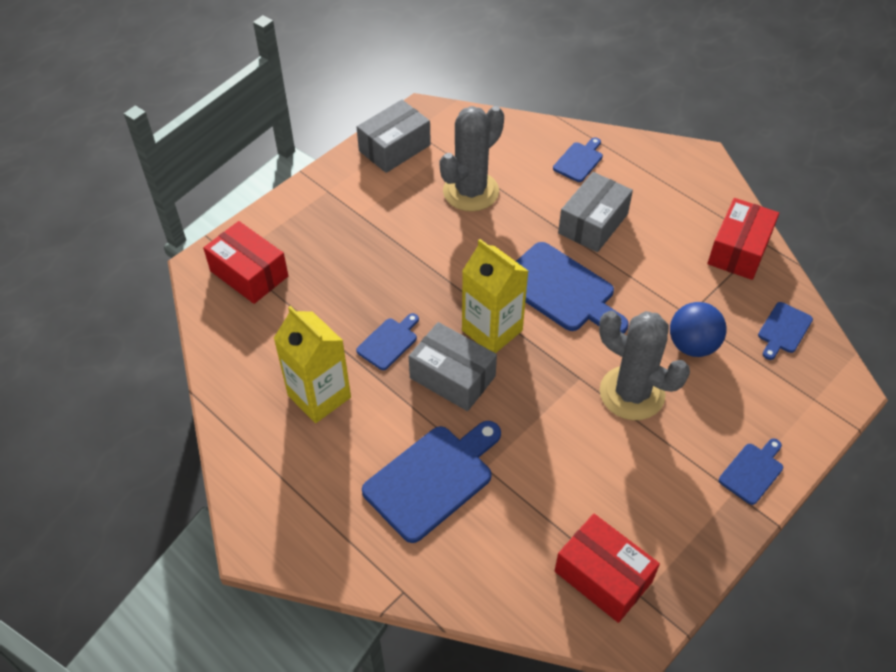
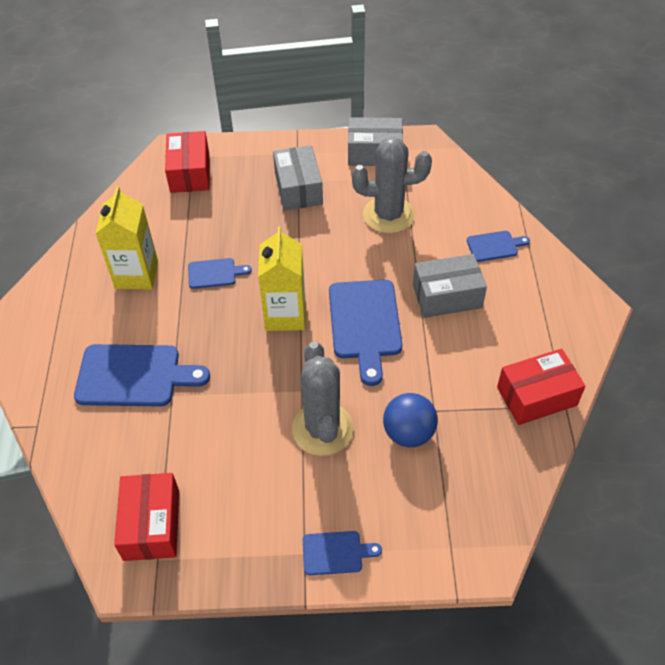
camera: 45 degrees right, 0 degrees up
(452, 377) = (224, 324): grey box -> grey box (298, 188)
(783, 330) = (494, 479): blue cutting board -> none

